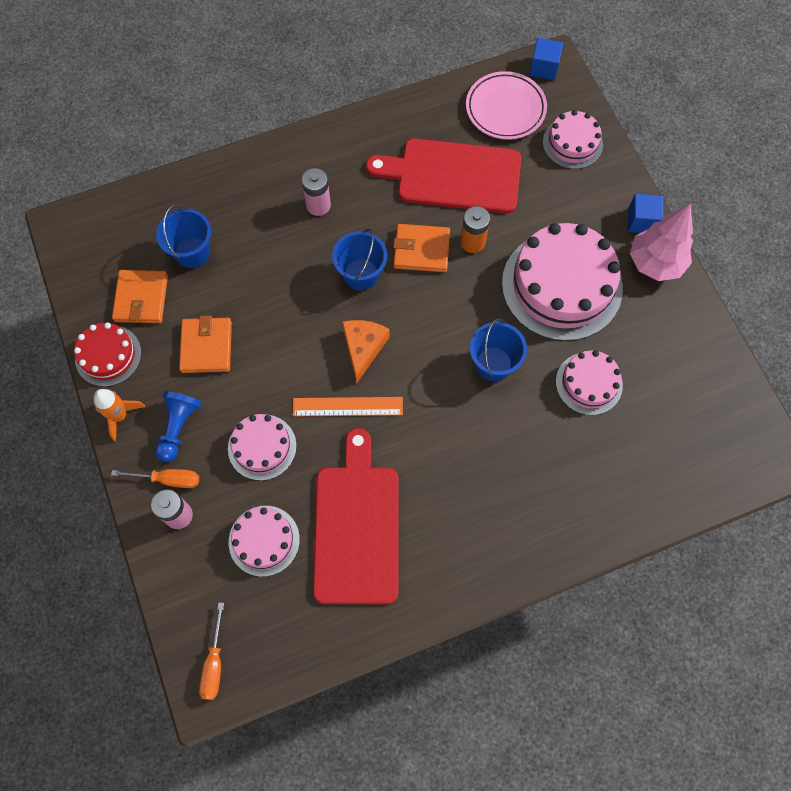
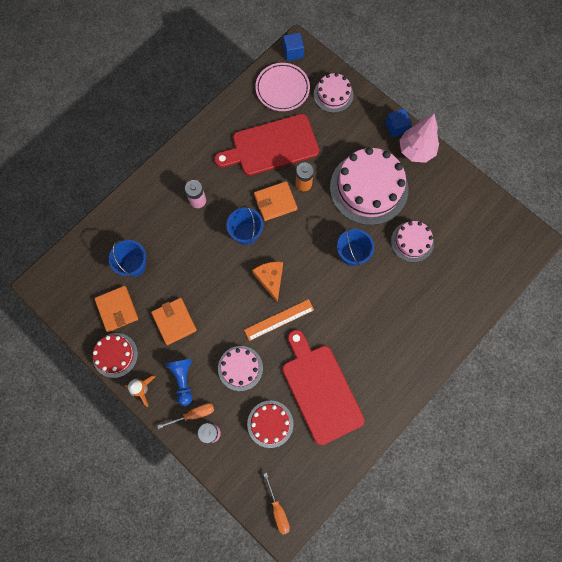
camera: 25 degrees left, 5 degrees up
(264, 540) = (270, 424): pink cake -> red cake

